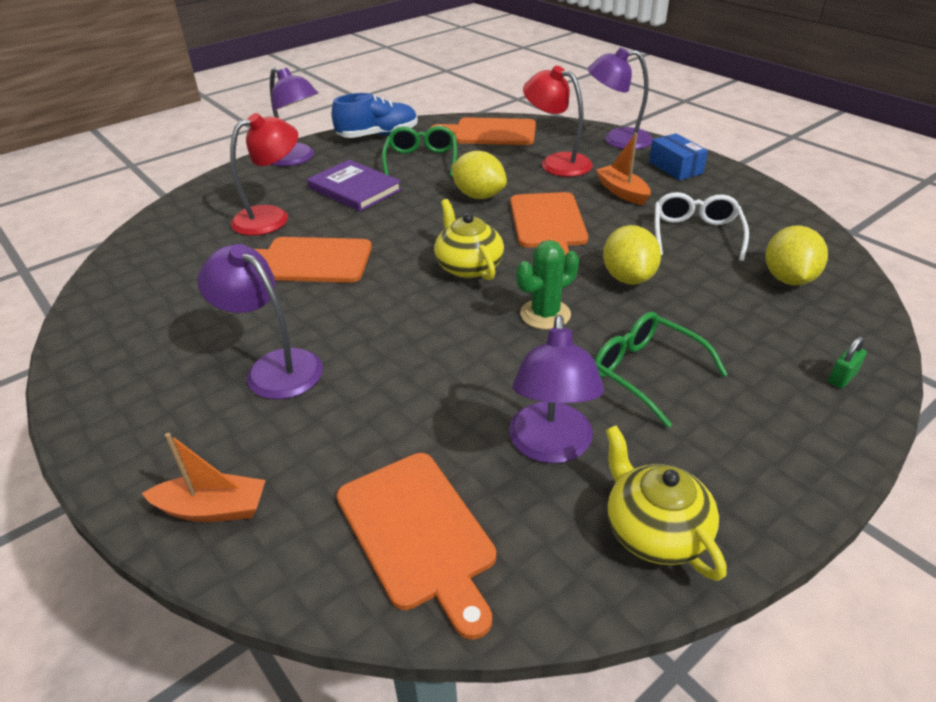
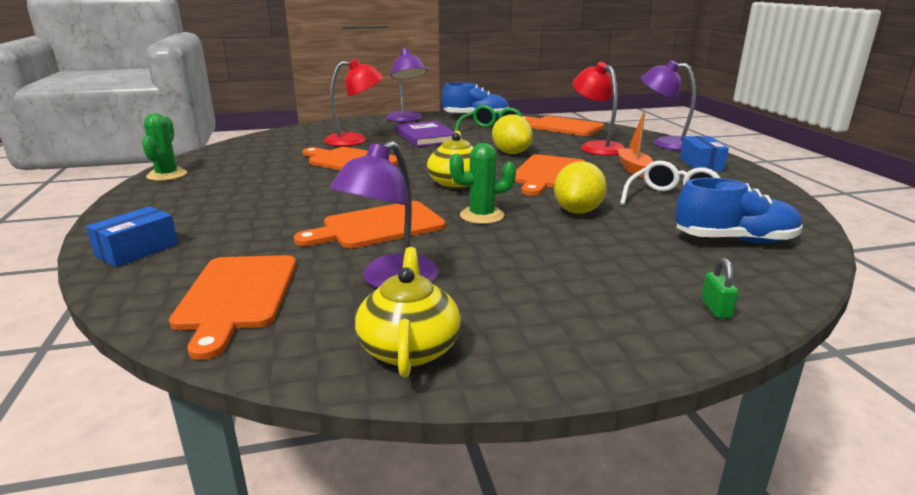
camera: 25 degrees right, 15 degrees down
(84, 358) = (167, 175): none -> green cactus
(213, 509) = (137, 250): orange boat -> blue box
(274, 367) = (262, 201): purple lamp -> none
(456, 367) = (378, 226): none -> orange cutting board
(646, 373) = (523, 262): green glasses -> none
(788, 279) = (734, 240): yellow lemon -> blue shoe
(842, 378) = (715, 309): green padlock -> green padlock turned 75 degrees counterclockwise

